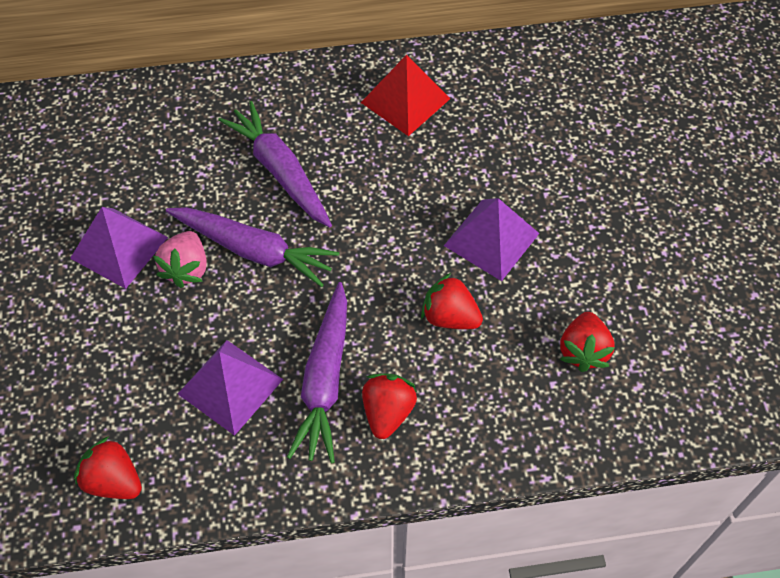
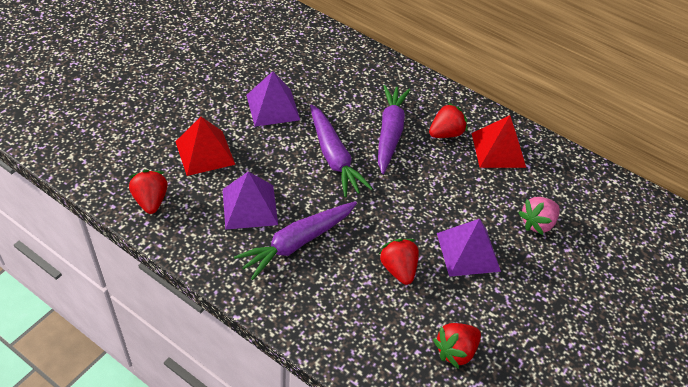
camera: 40 degrees right, 10 degrees down
(106, 369) = (205, 152): none -> red pyramid
(186, 269) = (292, 140): pink strawberry -> pink strawberry (537, 223)
(387, 412) = (310, 285): red strawberry -> red strawberry (445, 133)

